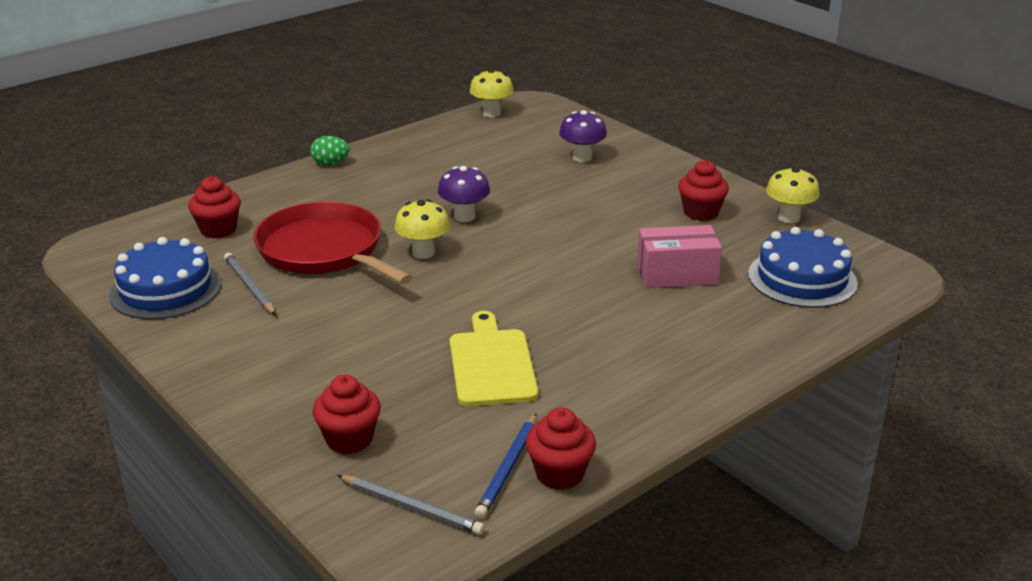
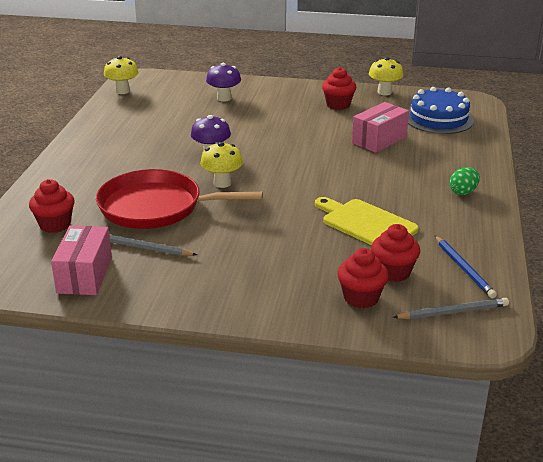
camera: 40 degrees left, 0 degrees up
(165, 289) = (85, 275): blue cake -> pink box
(330, 163) = (63, 155): green egg -> green egg (463, 192)
(559, 474) = (490, 258): red cupcake -> red cupcake (393, 272)

